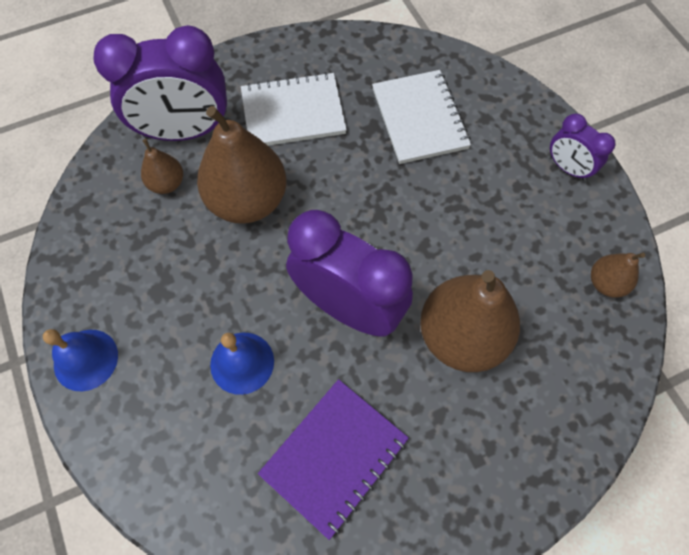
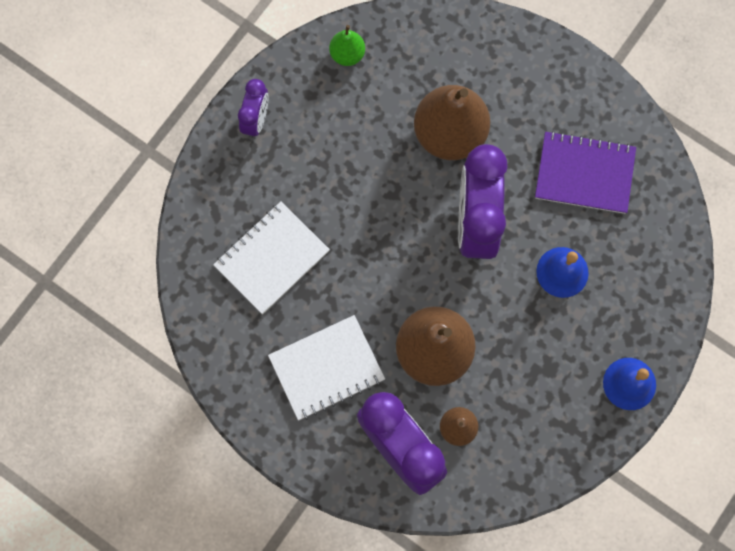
camera: 120 degrees left, 10 degrees up
(293, 113) = (326, 368): white notebook -> white notebook turned 75 degrees counterclockwise
(606, 283) = (347, 54): brown pear -> green pear

